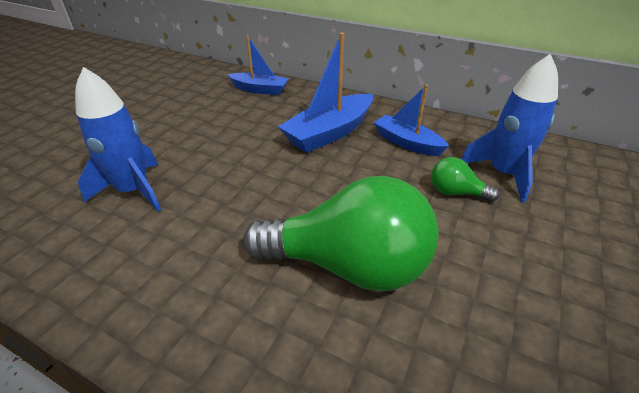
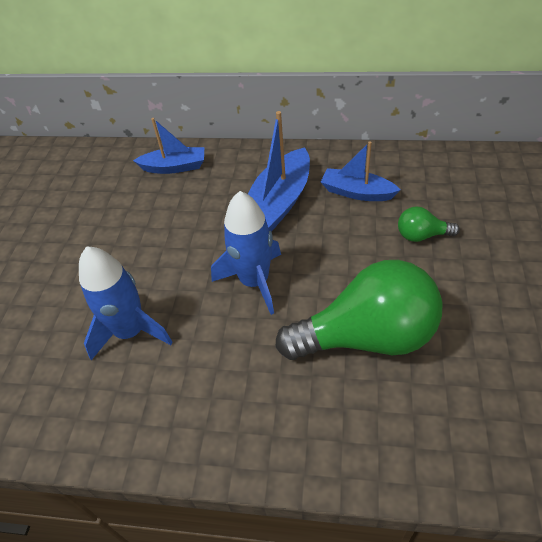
camera: 15 degrees left, 10 degrees up
(503, 174) = (453, 202): blue rocket -> blue rocket (254, 281)

